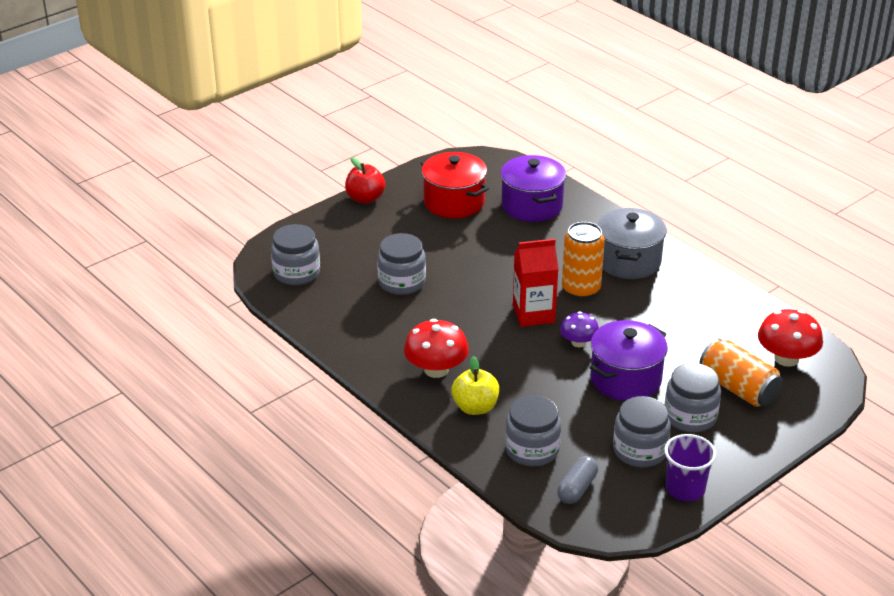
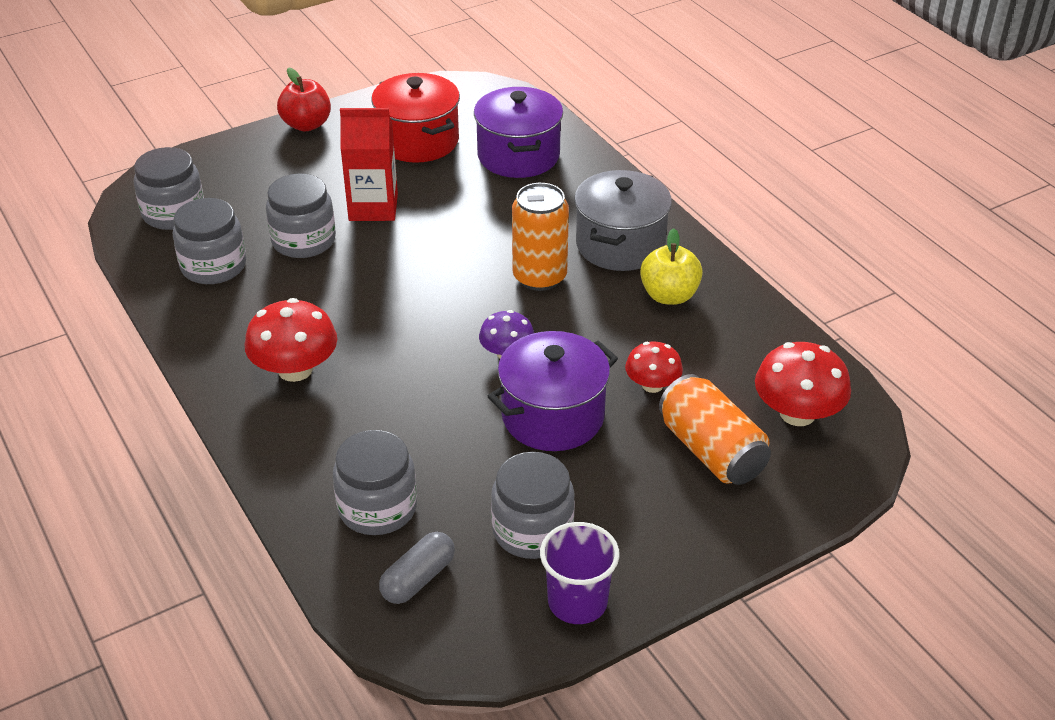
camera: 10 degrees right, 5 degrees up
(475, 407) = (324, 432): yellow apple -> yellow apple (669, 295)
(533, 314) = (461, 305): red carton -> red carton (373, 207)
(684, 351) = (652, 385): none -> red mushroom
(690, 416) = (625, 485): grey jar -> grey jar (213, 266)

